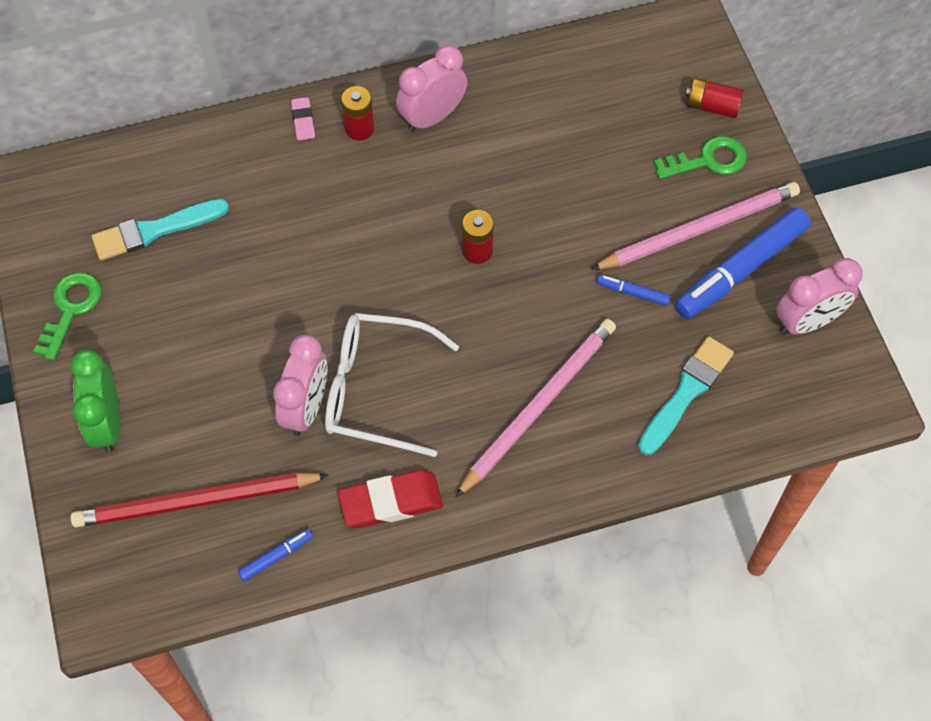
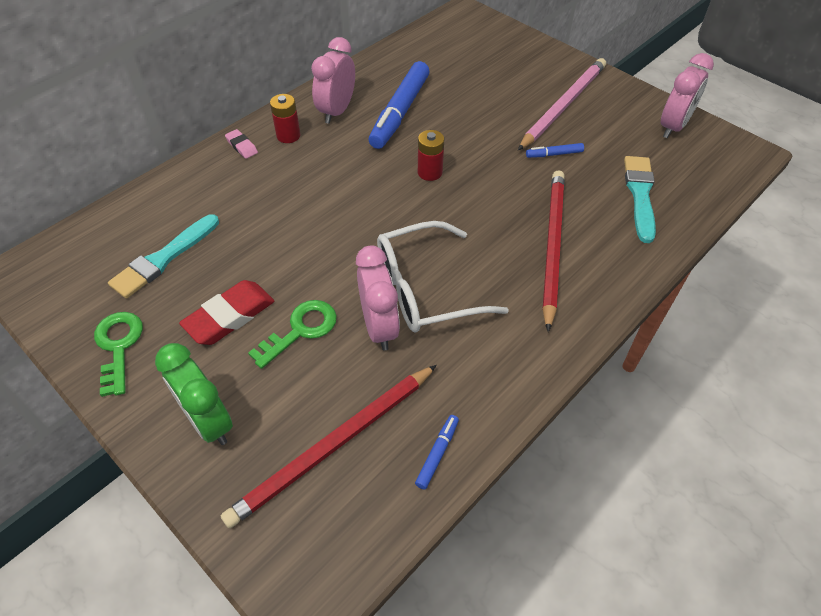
camera: 30 degrees left, 10 degrees down
(391, 502) = (499, 362): red eraser -> red eraser (229, 316)
(539, 406) = (552, 246): pink pencil -> red pencil
(708, 160) = (535, 70): green key -> green key (301, 330)
(712, 106) = (513, 44): red battery -> none
(741, 270) = (608, 116): blue marker -> blue marker (400, 112)

